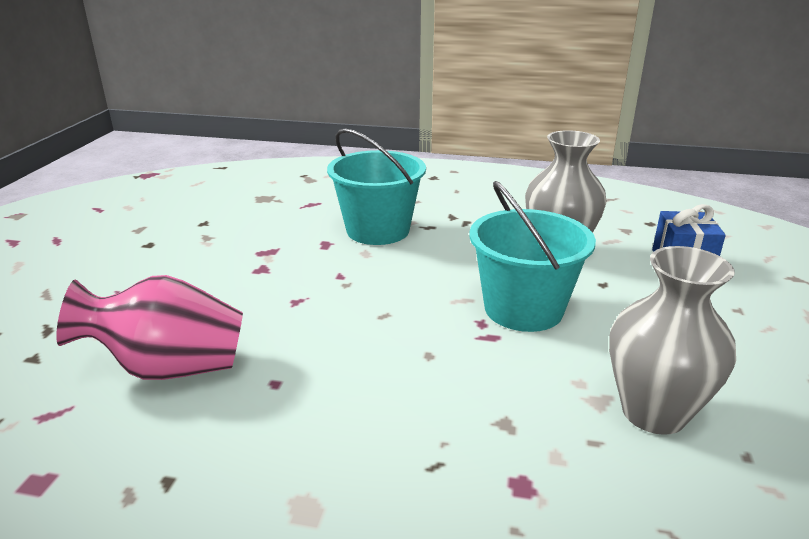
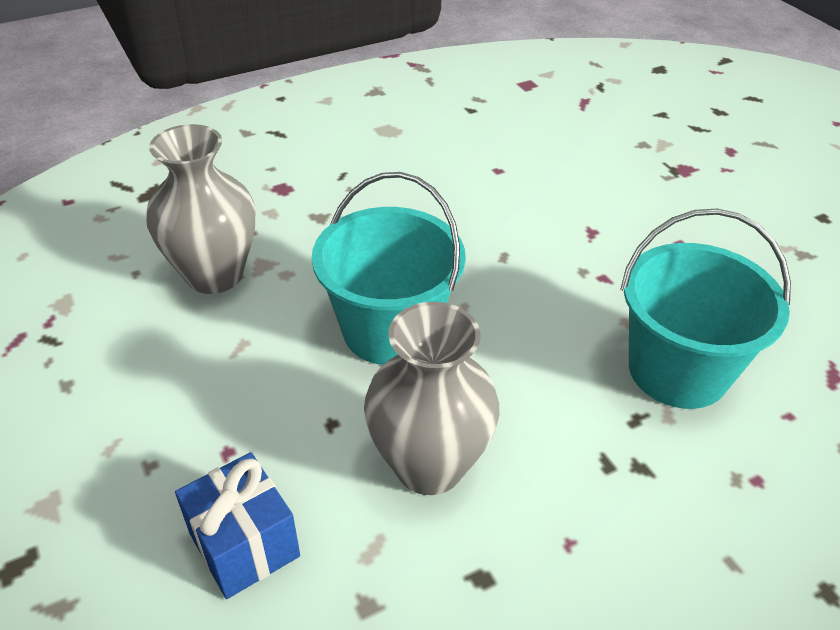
camera: 140 degrees right, 15 degrees up
(169, 368) = (575, 146): pink vase -> none

